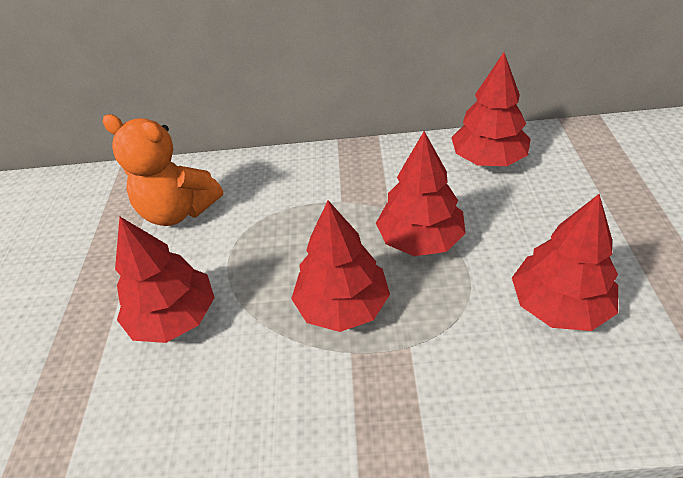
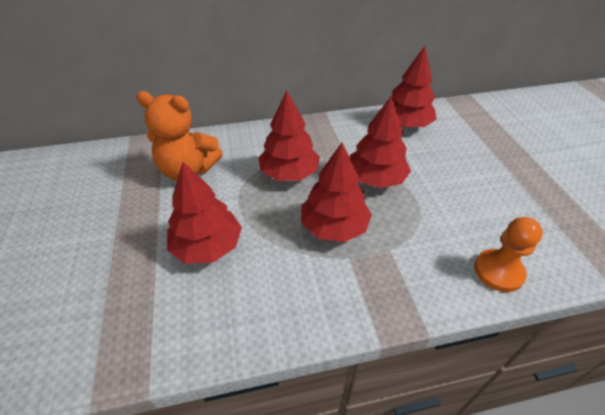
camera: 15 degrees left, 0 degrees up
(558, 305) = (480, 214): red tree -> red tree (289, 173)
(560, 397) = (498, 271): none -> orange pawn

